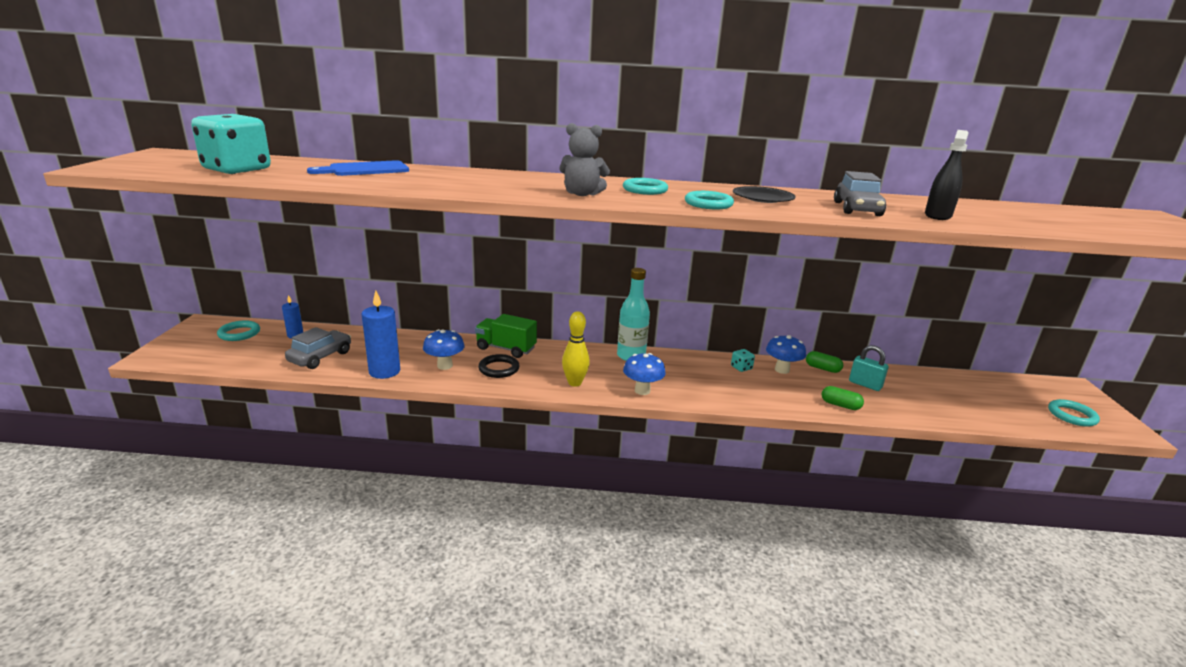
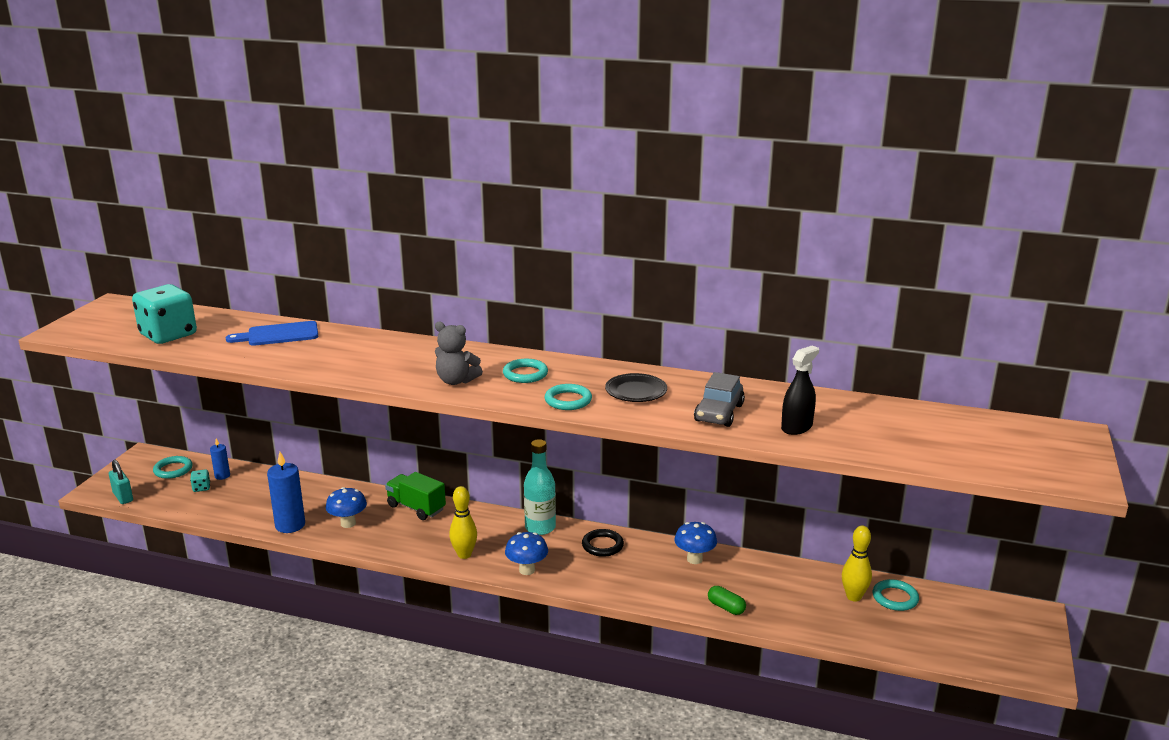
camera: 15 degrees right, 0 degrees up
(320, 357) = (238, 503): grey car -> none
(499, 369) = (398, 531): black ring -> black ring (602, 545)
(741, 368) = (650, 552): turquoise dice -> turquoise dice (201, 488)
(822, 368) = (743, 562): green capsule -> none
(865, 384) = (775, 586): turquoise padlock -> turquoise padlock (123, 497)
(932, 387) = (853, 597): none -> yellow bowling pin
(1072, 415) = (989, 648): turquoise ring -> turquoise ring (895, 598)

